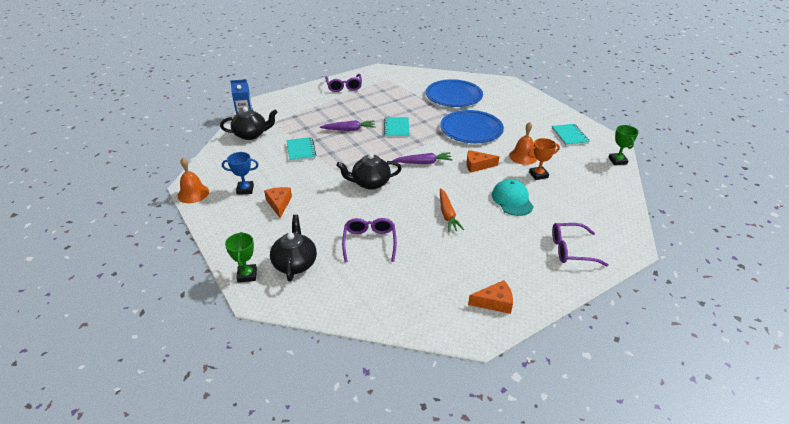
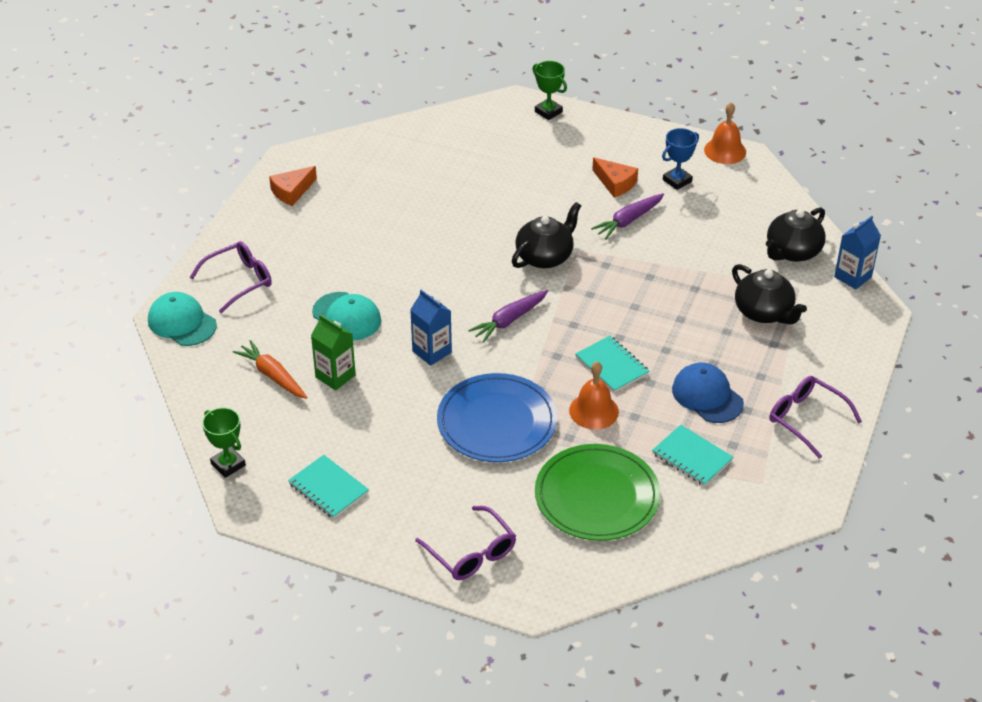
camera: 145 degrees right, 5 degrees up
(295, 263) = (518, 139): black teapot -> black teapot (764, 312)
(301, 150) = (692, 261): turquoise notebook -> turquoise notebook (692, 457)
(349, 130) = (675, 327): purple carrot -> purple carrot (628, 221)
(369, 242) = (467, 190): purple glasses -> purple glasses (471, 553)
(371, 105) = (707, 396): none -> blue cap
(447, 214) = (412, 259): orange carrot -> orange carrot (273, 376)
(453, 96) = (597, 496): blue plate -> green plate
(477, 165) = (432, 352): orange cheese -> blue carton
(523, 156) = (378, 402): orange bell -> orange bell (594, 411)
(538, 175) = (335, 376): orange trophy -> green carton
(622, 239) = (182, 322): none -> turquoise cap

